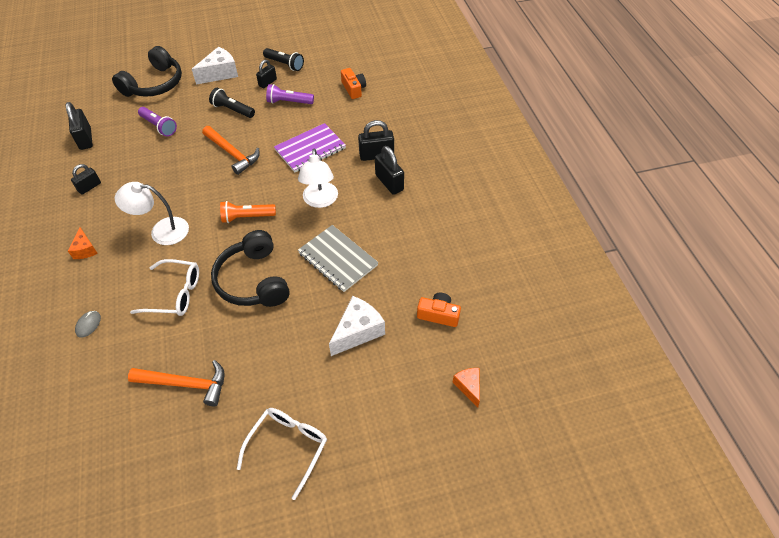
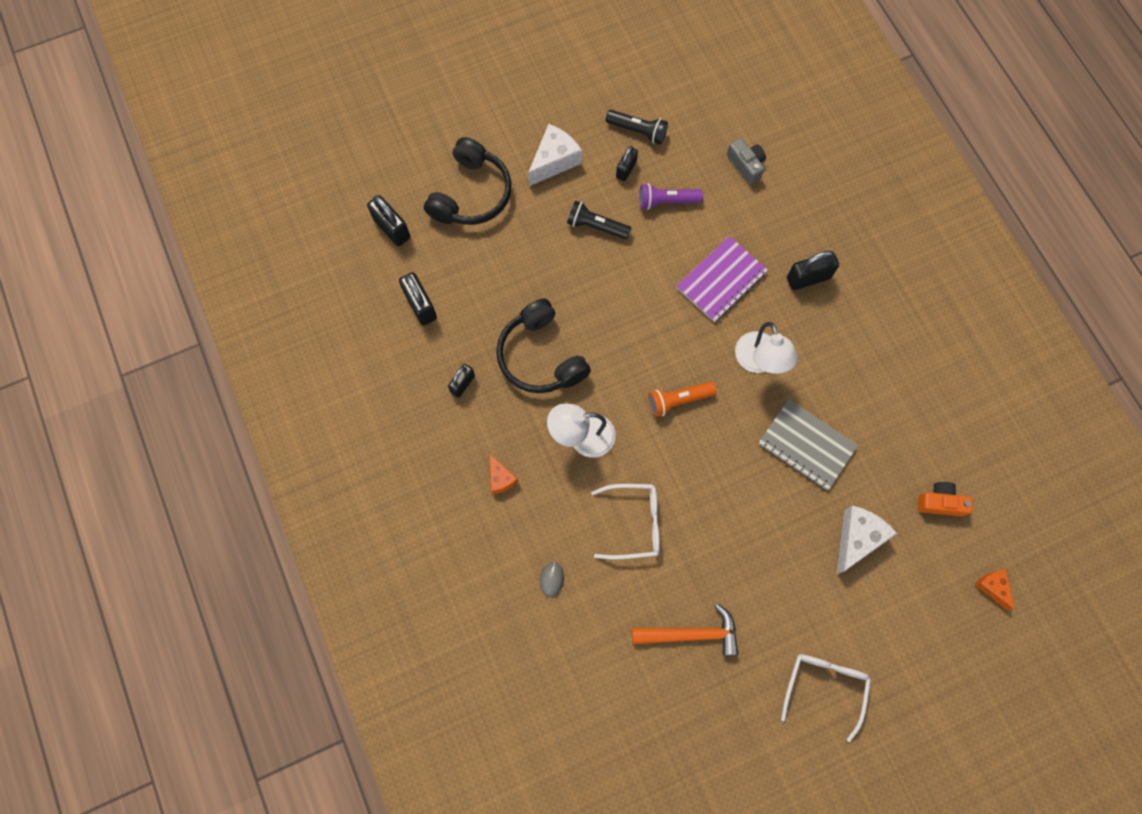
camera: 10 degrees left, 20 degrees up
(159, 126) = (509, 270): purple flashlight -> none
(232, 153) = (623, 302): orange hammer -> none
(253, 280) = (718, 490): black headphones -> black headphones (540, 356)
(353, 89) = (746, 165): orange camera -> grey camera
(389, 182) = (836, 320): black padlock -> black padlock (392, 228)

